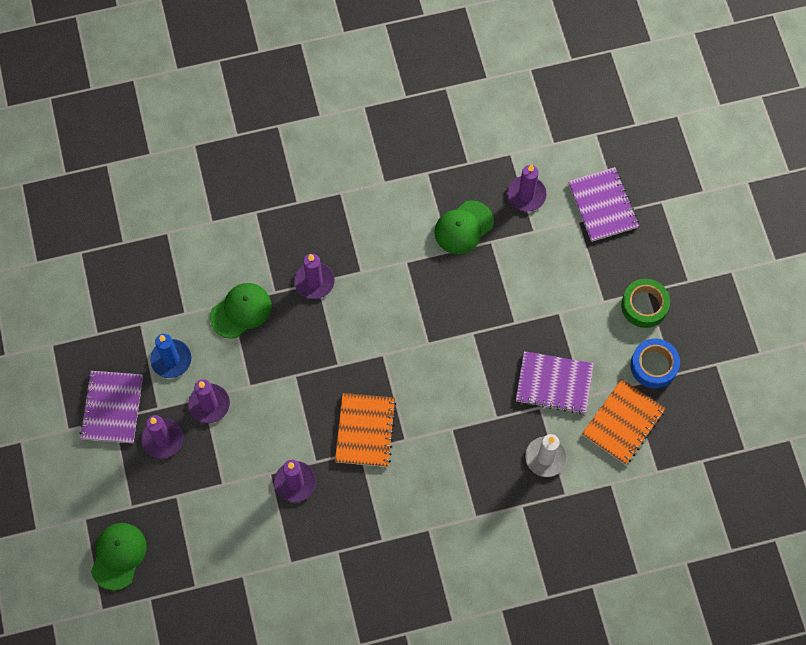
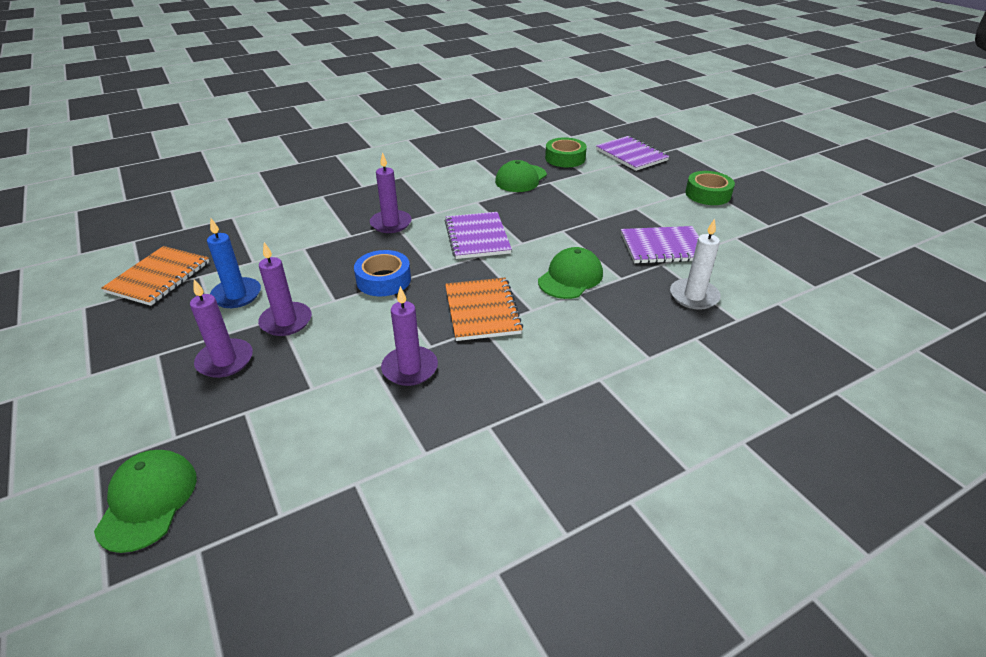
camera: 15 degrees left, 30 degrees down
(112, 408) = (156, 345): purple notebook -> purple notebook (477, 237)
(241, 311) = (316, 251): green cap -> green cap (570, 277)
(526, 195) = (565, 158): purple candle -> green tape
(623, 422) = (751, 260): orange notebook -> orange notebook (159, 277)
(654, 365) = (747, 223): blue tape -> blue tape (383, 280)

